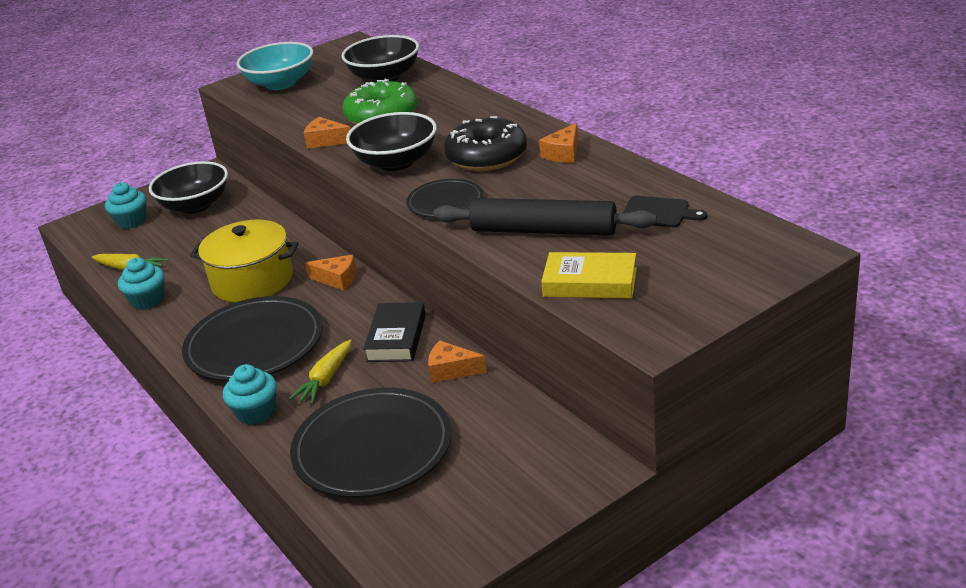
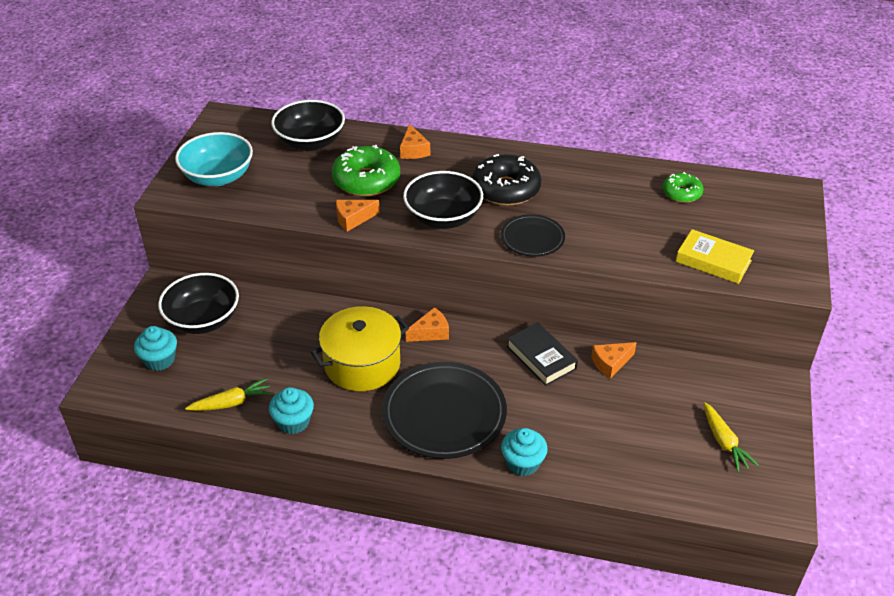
camera: 45 degrees left, 10 degrees up
(325, 379) = (536, 413): yellow carrot -> yellow carrot (724, 442)
(373, 448) = (638, 443): black plate -> none
(544, 230) = (631, 234): black rolling pin -> none
(563, 153) = (556, 168): orange cheese -> orange cheese (413, 150)
(590, 282) = (713, 261): yellow book -> yellow book turned 60 degrees clockwise
(658, 213) = (681, 193): black cutting board -> green donut

